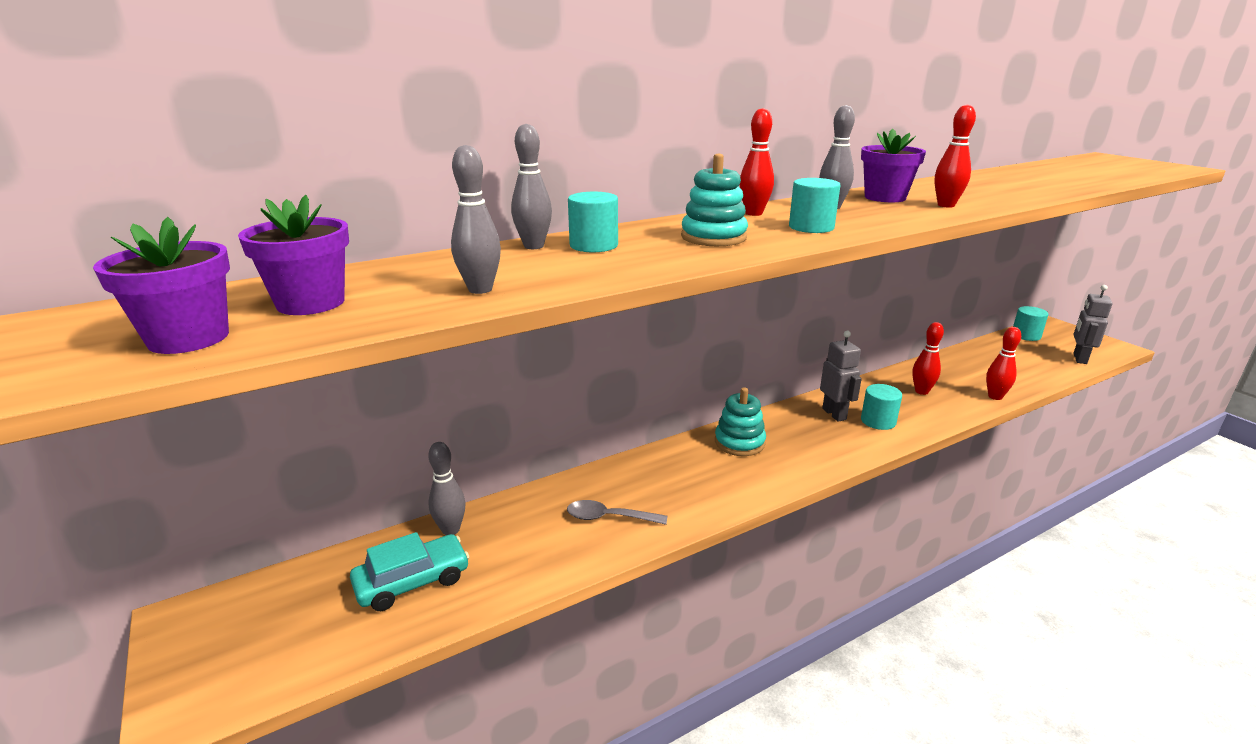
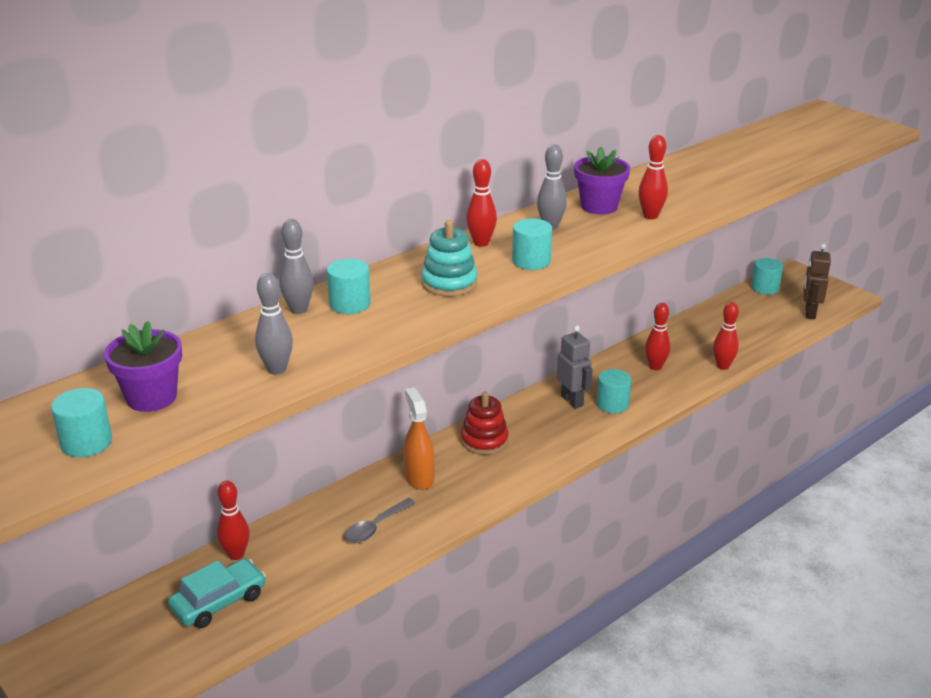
camera: 10 degrees left, 5 degrees up
(189, 338) = (86, 442): purple flower pot -> turquoise cylinder
(451, 530) = (236, 554): grey bowling pin -> red bowling pin
(609, 517) = (375, 527): grey spoon -> grey spoon turned 45 degrees counterclockwise
(665, 471) = (419, 477): none -> orange spray bottle
(739, 442) = (484, 440): turquoise stacking toy -> red stacking toy
(1079, 359) = (809, 313): grey robot -> brown robot

